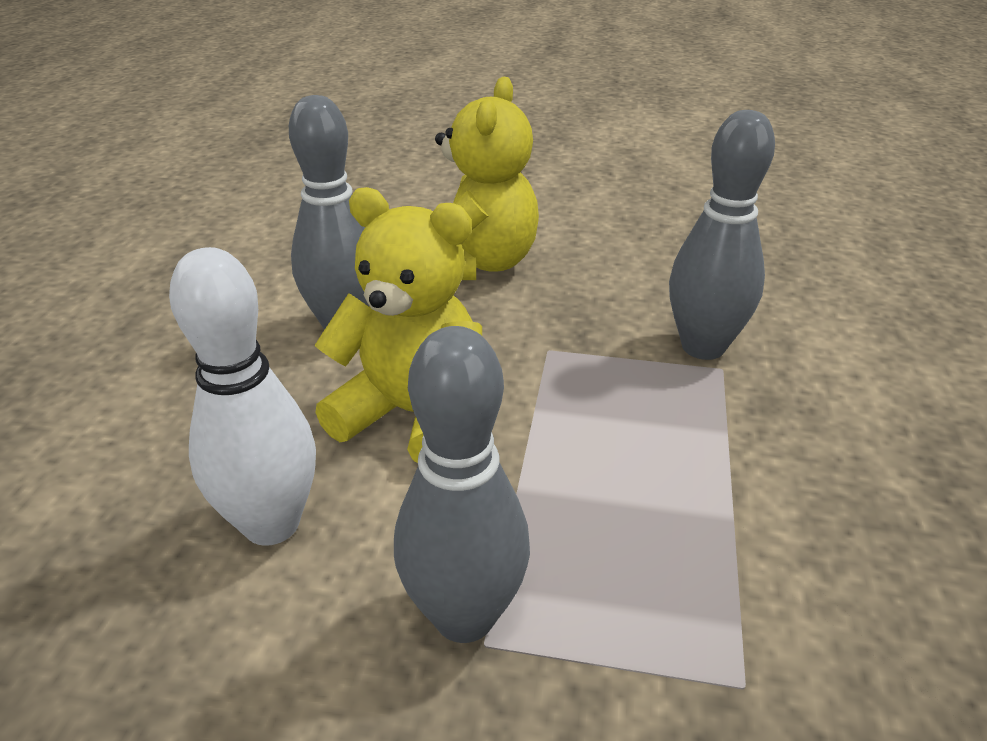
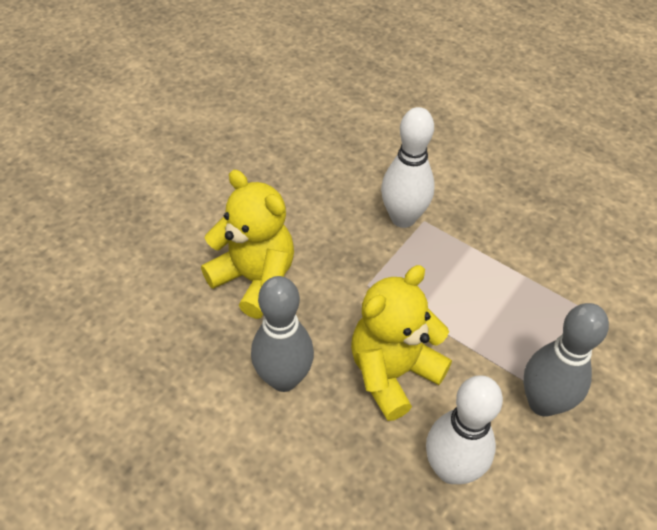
camera: 65 degrees left, 15 degrees up
(703, 347) = (403, 218): grey bowling pin -> white bowling pin

